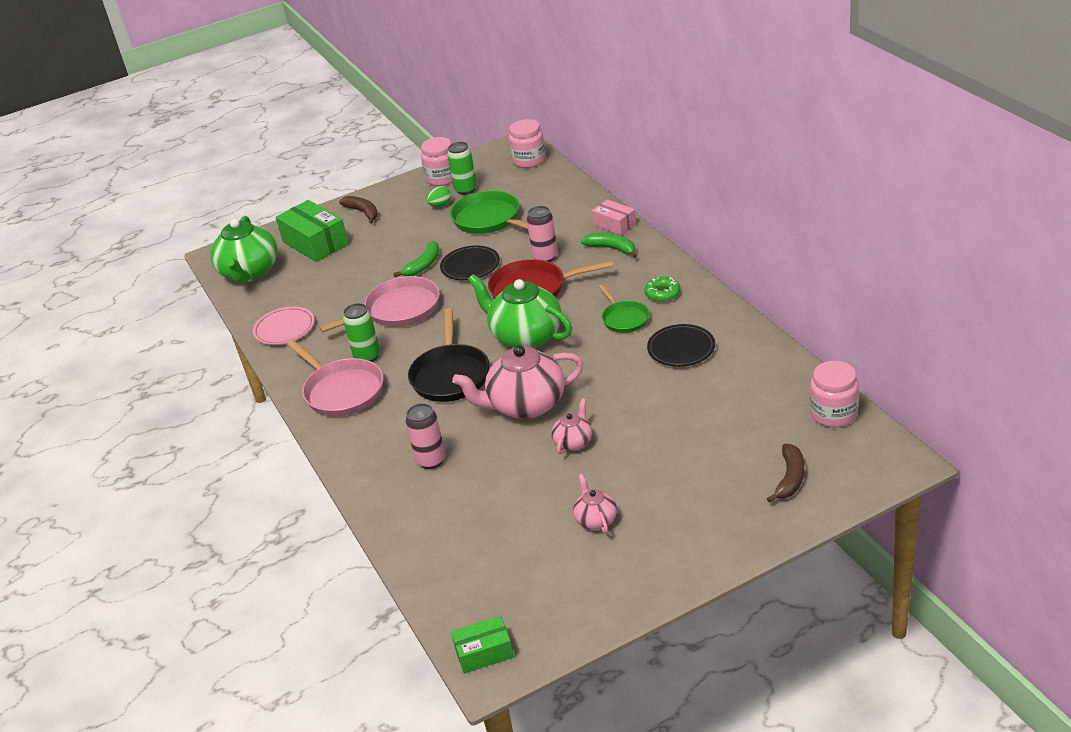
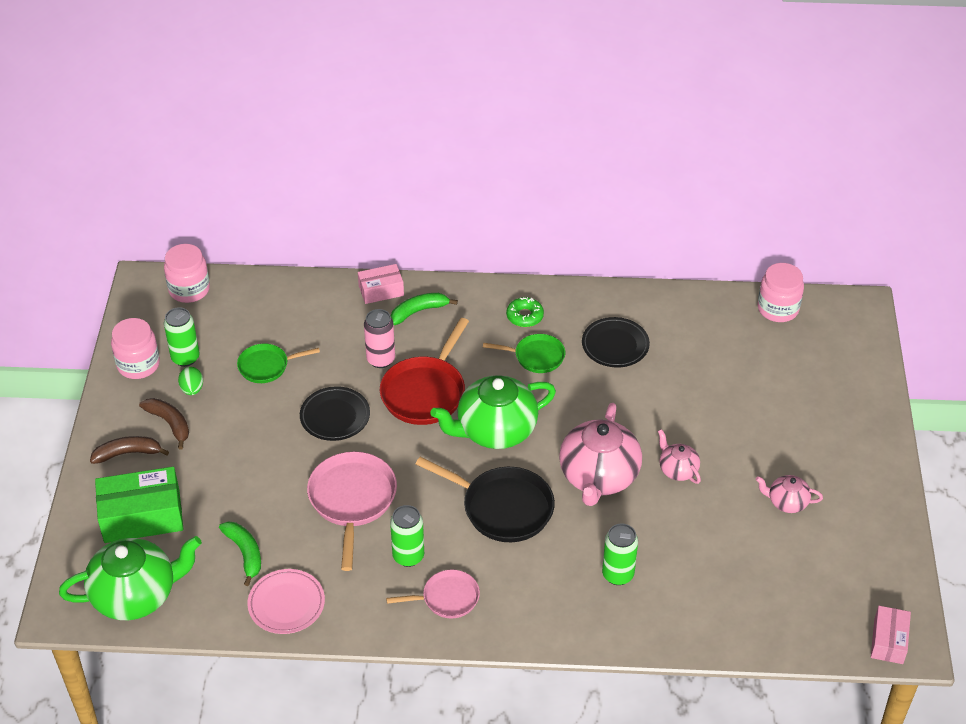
camera: 65 degrees left, 10 degrees up
(249, 273) = (136, 595): green teapot -> green teapot turned 45 degrees counterclockwise
(341, 391) = (447, 598): pink pan -> pink pan, size x0.60
(423, 265) = (292, 449): green banana -> green banana (245, 553)
(431, 460) = (618, 574): pink can -> green can
(484, 653) = (888, 641): green box -> pink box
(490, 220) = (267, 366): green pan -> green pan, size x0.60
(790, 478) = (830, 371): brown banana -> brown banana (170, 423)

